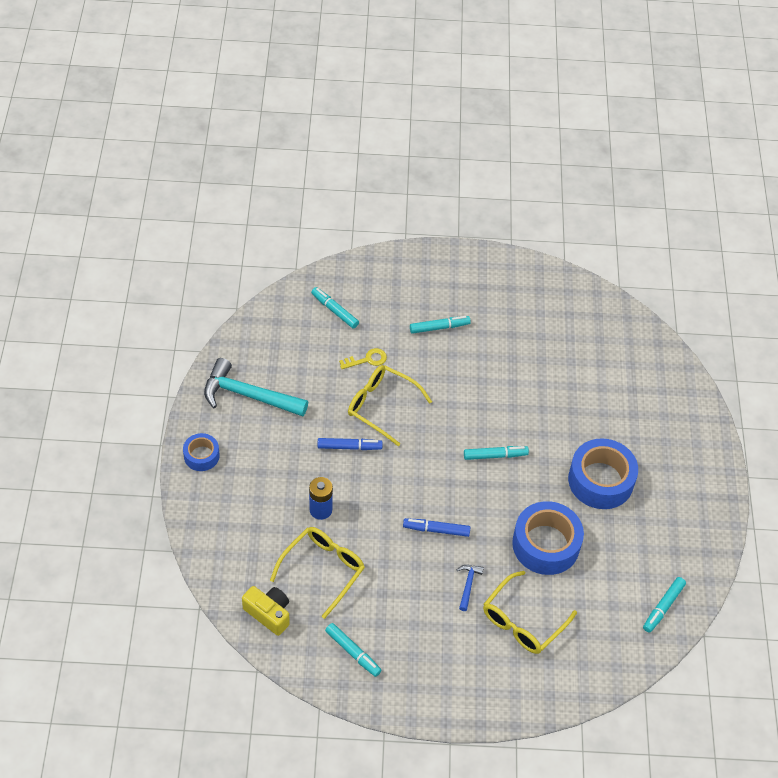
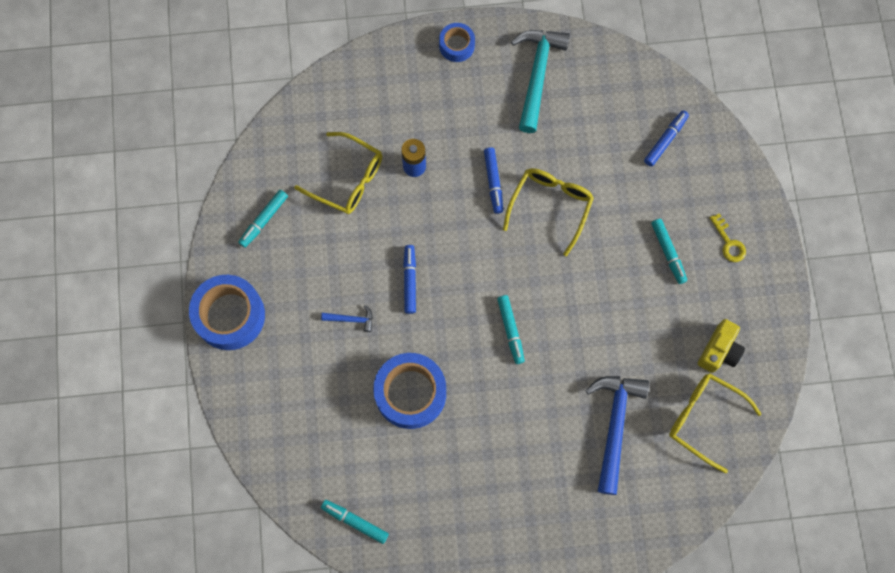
camera: 85 degrees right, 20 degrees up
(269, 613) = (293, 138): yellow camera -> yellow camera (719, 351)
(334, 311) = (665, 140): turquoise marker -> blue marker
(367, 360) = (607, 183): yellow key -> yellow key (728, 242)
(522, 621) = (318, 377): yellow glasses -> yellow glasses (704, 418)
(589, 392) = (614, 425): none -> blue hammer
(600, 480) = (499, 446): blue tape -> blue tape (230, 315)

